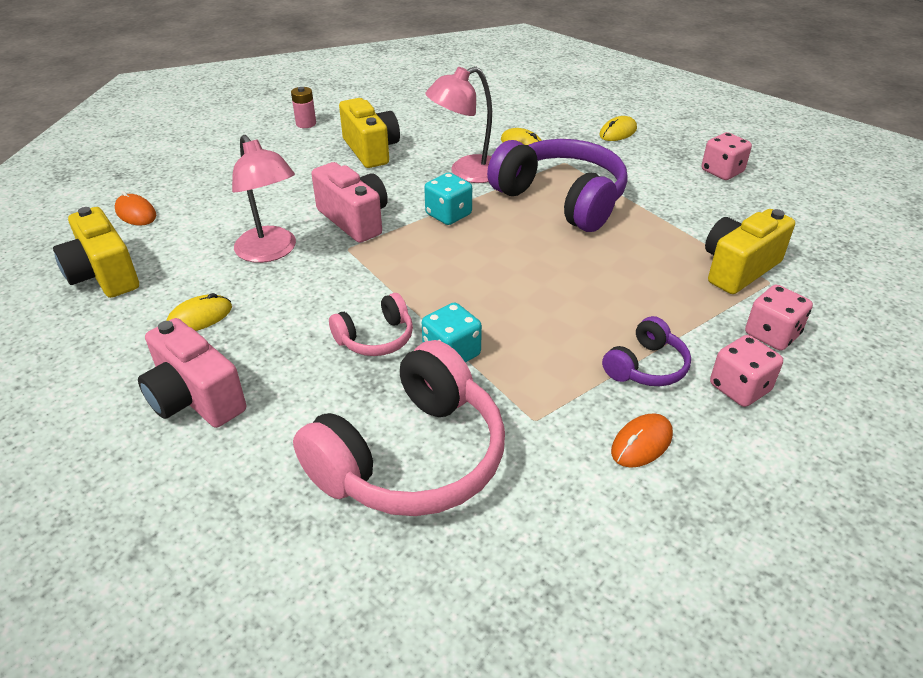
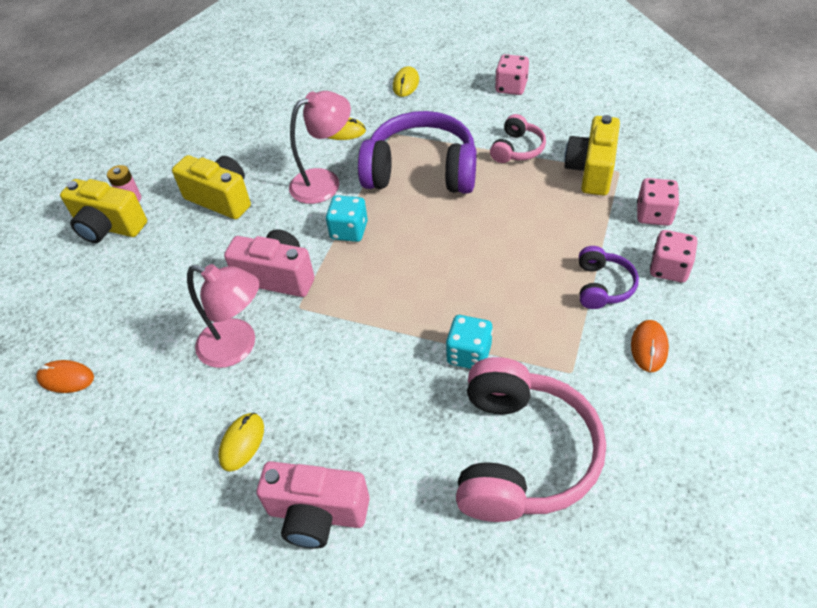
camera: 30 degrees left, 10 degrees up
(104, 275) = (108, 456): yellow camera -> yellow camera (109, 227)
(376, 338) = (402, 375): pink headphones -> pink headphones (517, 149)
(466, 173) = (324, 182): pink lamp -> pink lamp turned 150 degrees counterclockwise

